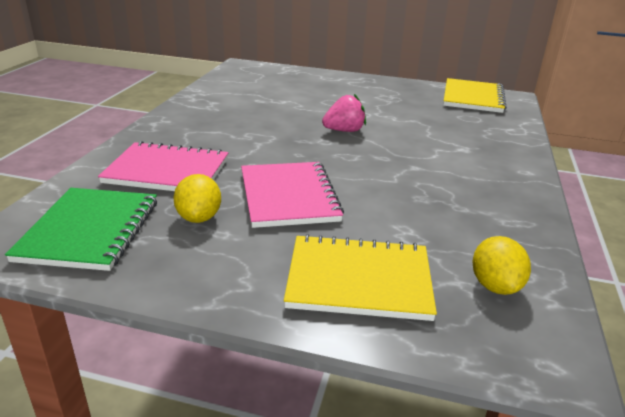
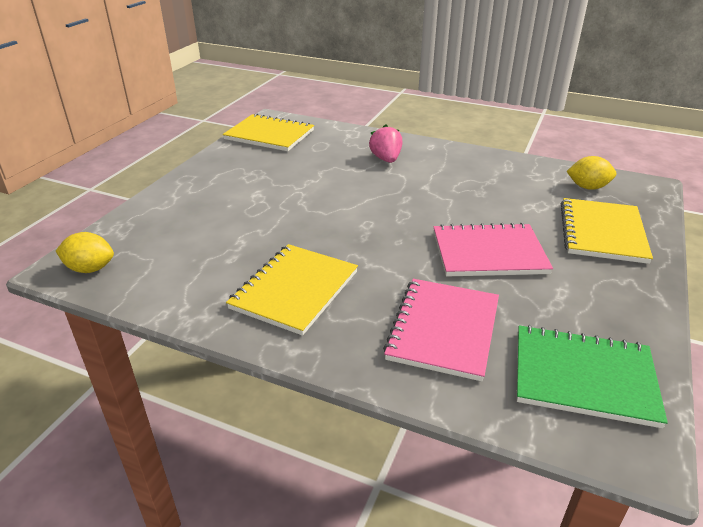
camera: 80 degrees left, 5 degrees up
(199, 217) = (539, 304): yellow lemon -> yellow lemon (90, 269)
(221, 120) = (295, 290): none -> yellow notebook
(344, 131) = (342, 210): pink strawberry -> pink strawberry (386, 159)

